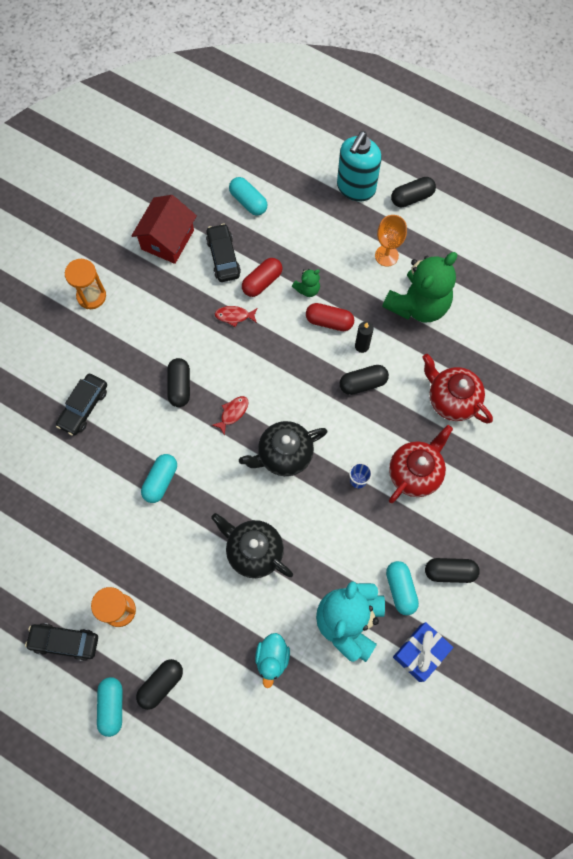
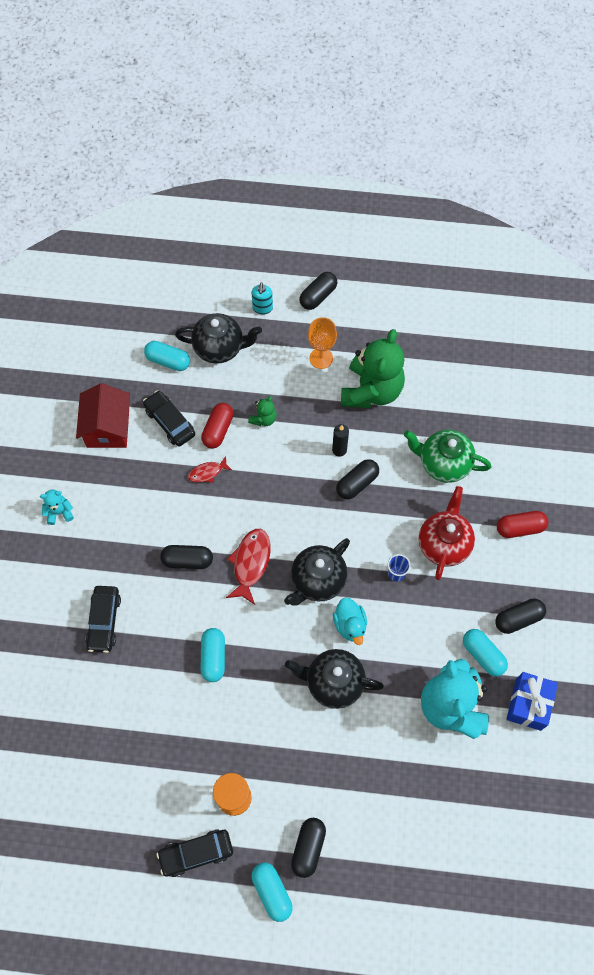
camera: 25 degrees left, 5 degrees down
(91, 296) = (59, 512): orange hourglass -> turquoise teddy bear
(179, 386) = (187, 560): black capsule -> black capsule turned 60 degrees counterclockwise
(233, 413) = (250, 563): red fish -> red fish, size x1.71
(272, 658) = (399, 773): turquoise duck -> turquoise duck (350, 625)
(299, 209) = (220, 348): none -> black teapot
(329, 321) = (298, 440): red capsule -> red capsule (520, 528)
(355, 188) = (262, 308): turquoise soap dispenser -> turquoise soap dispenser, size x0.50
(451, 399) = (443, 463): red teapot -> green teapot

